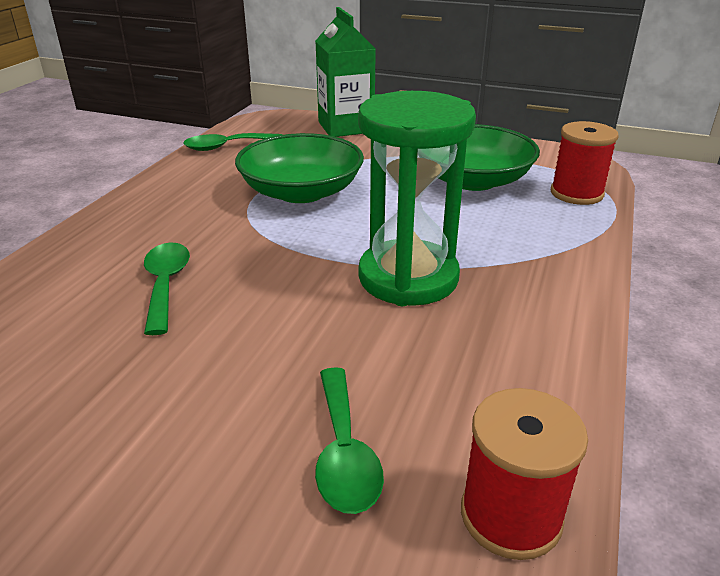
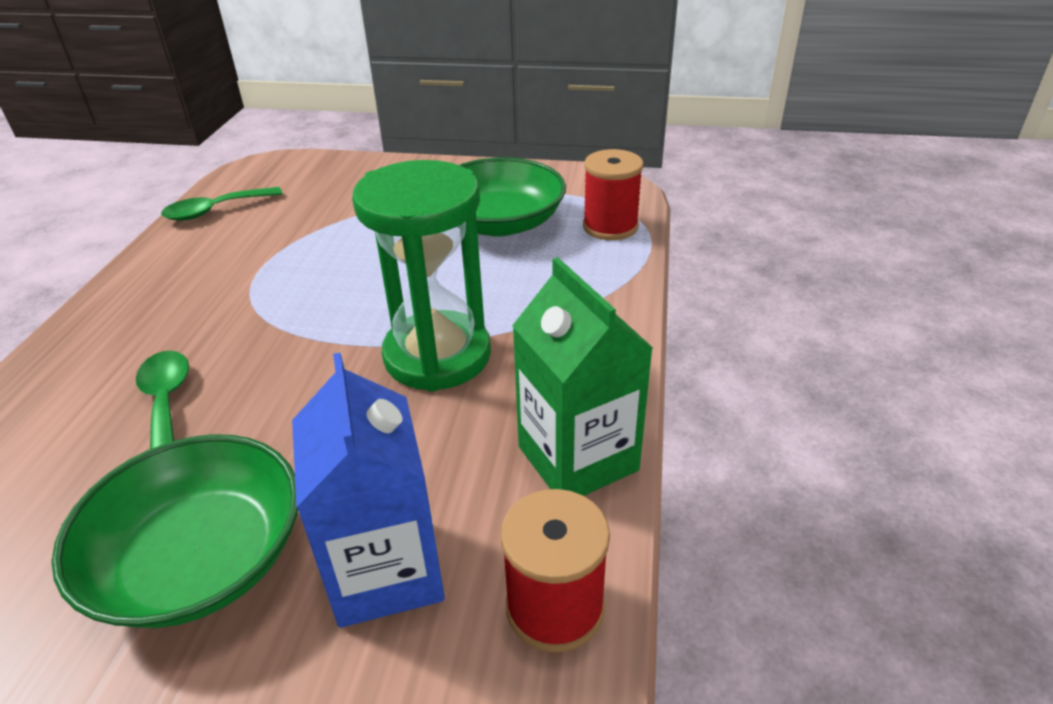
camera: 10 degrees left, 5 degrees up
(301, 192) = (310, 261): green bowl -> green bowl (201, 559)
(344, 453) = (385, 571): green spoon -> blue carton
(346, 127) = (353, 168): green carton -> green carton (577, 458)

